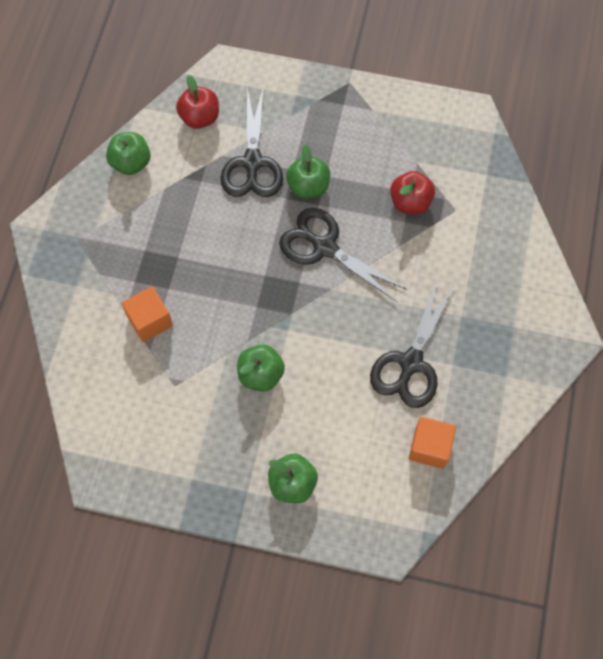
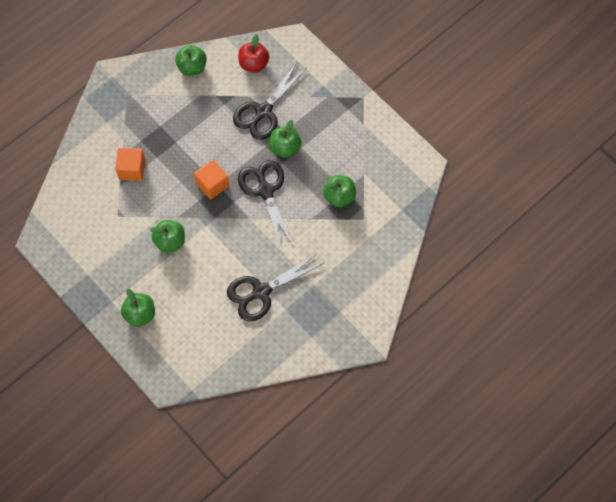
camera: 35 degrees right, 0 degrees up
(410, 202) = (339, 196): red apple -> green apple
(430, 447) = (233, 347): orange cube -> orange cube (212, 184)

